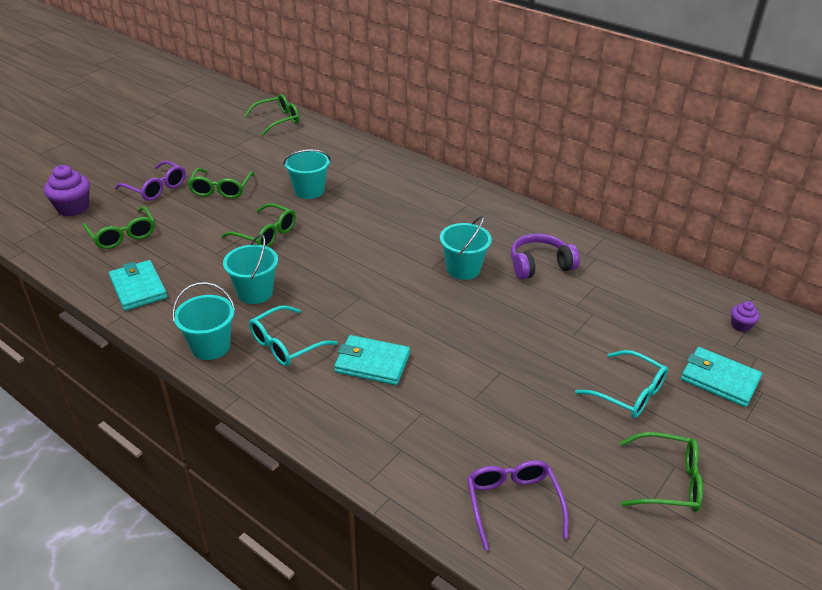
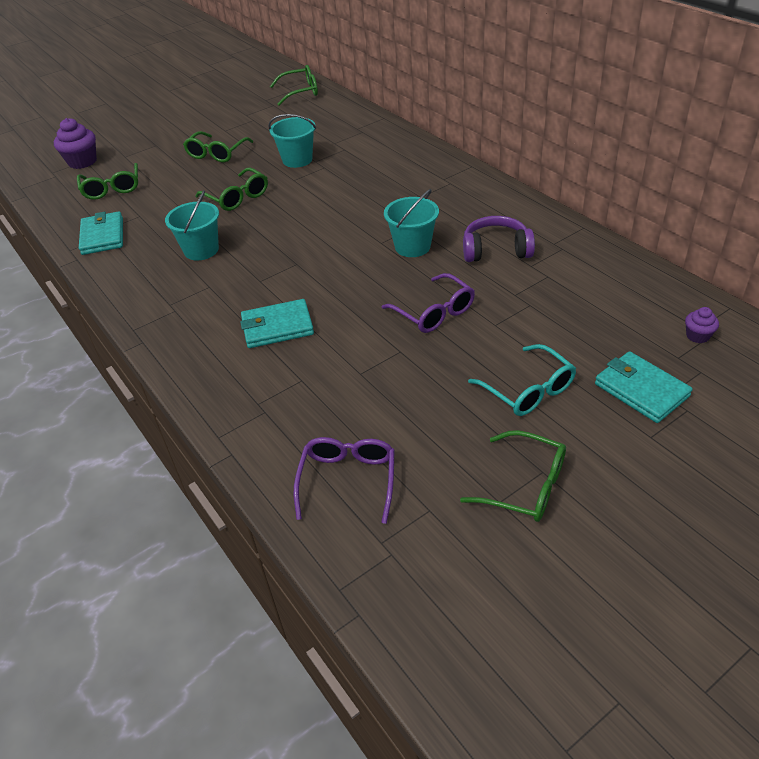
camera: 20 degrees right, 5 degrees up
(156, 188) = (160, 149): purple glasses -> purple glasses (434, 312)
(210, 346) = (139, 294): turquoise bucket -> none
(285, 345) = (205, 300): turquoise glasses -> none
(372, 363) = (277, 327): turquoise wallet -> turquoise wallet turned 45 degrees counterclockwise

